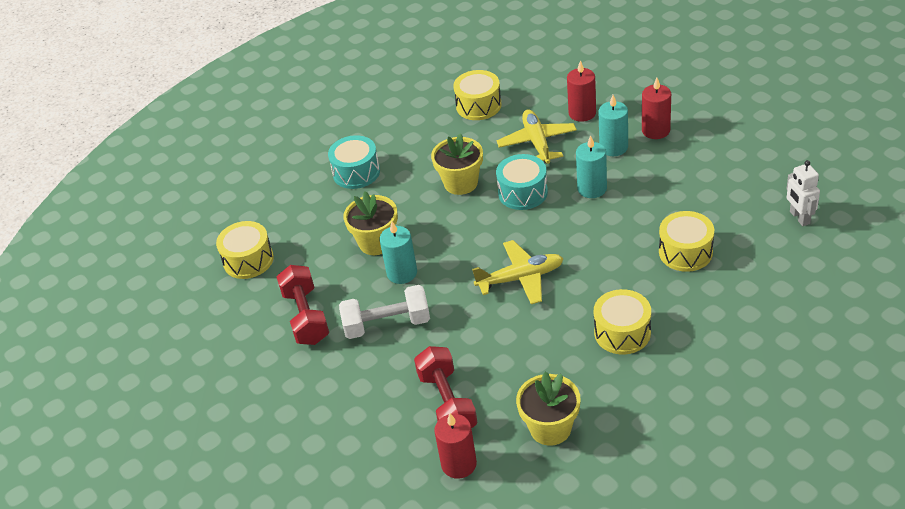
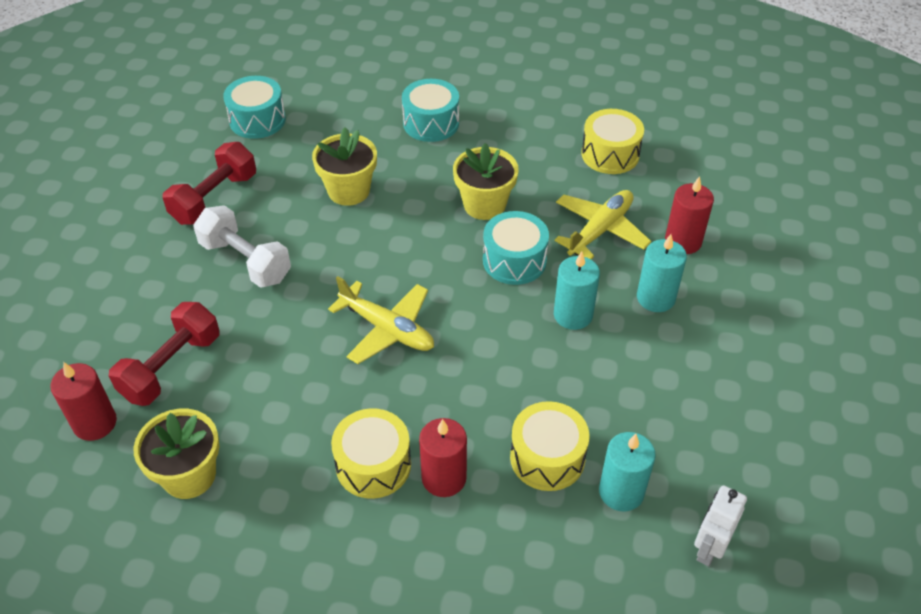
camera: 45 degrees right, 5 degrees up
(248, 260) = (257, 120): yellow drum -> turquoise drum
(402, 273) = (322, 233): turquoise candle -> turquoise candle (621, 492)
(655, 130) = (721, 321): red candle -> red candle (444, 478)

